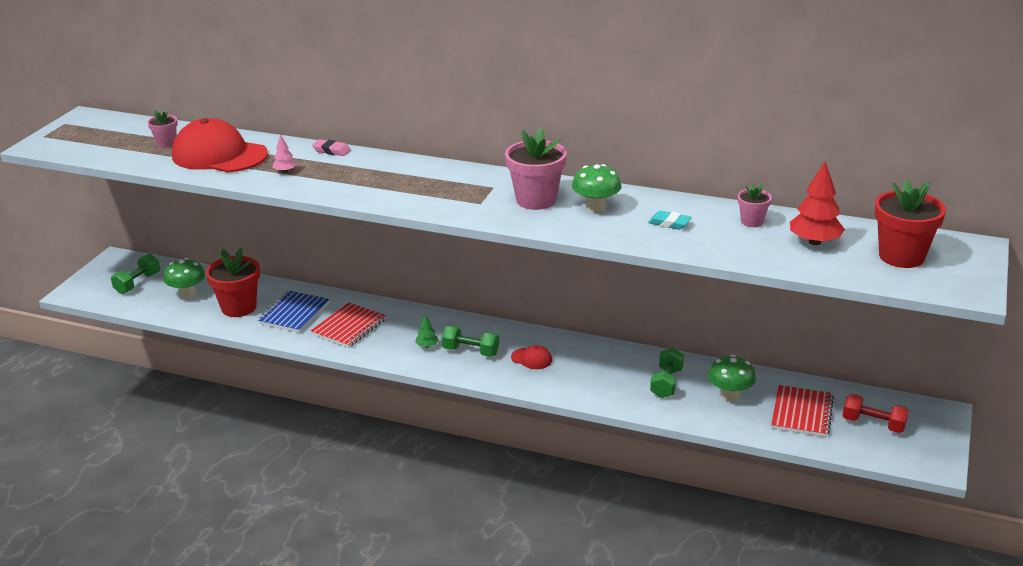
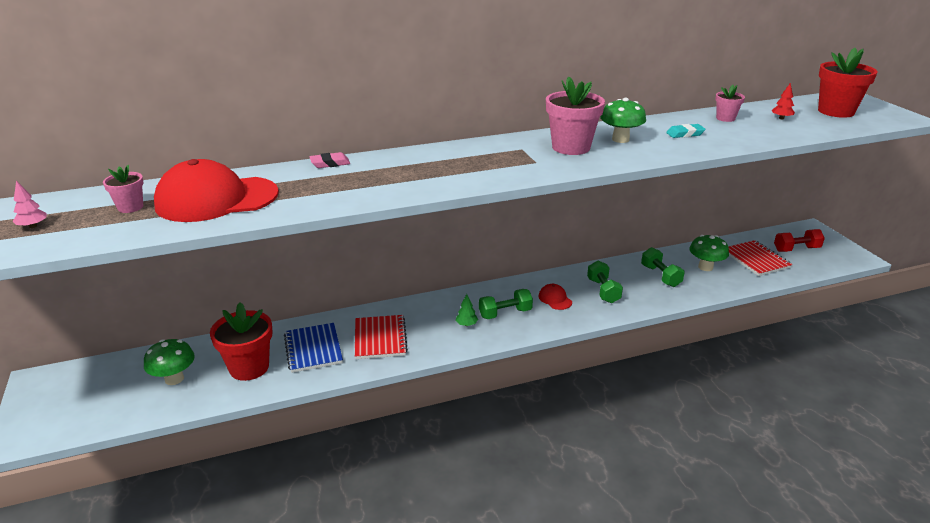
camera: 40 degrees left, 0 degrees up
(138, 283) = (99, 393): green dumbbell -> green dumbbell (603, 291)
(285, 171) = (316, 191): pink tree -> pink tree (33, 226)
(531, 359) = (555, 299): red cap -> red cap turned 105 degrees counterclockwise
(814, 242) = (781, 118): red tree -> red tree, size x0.51

